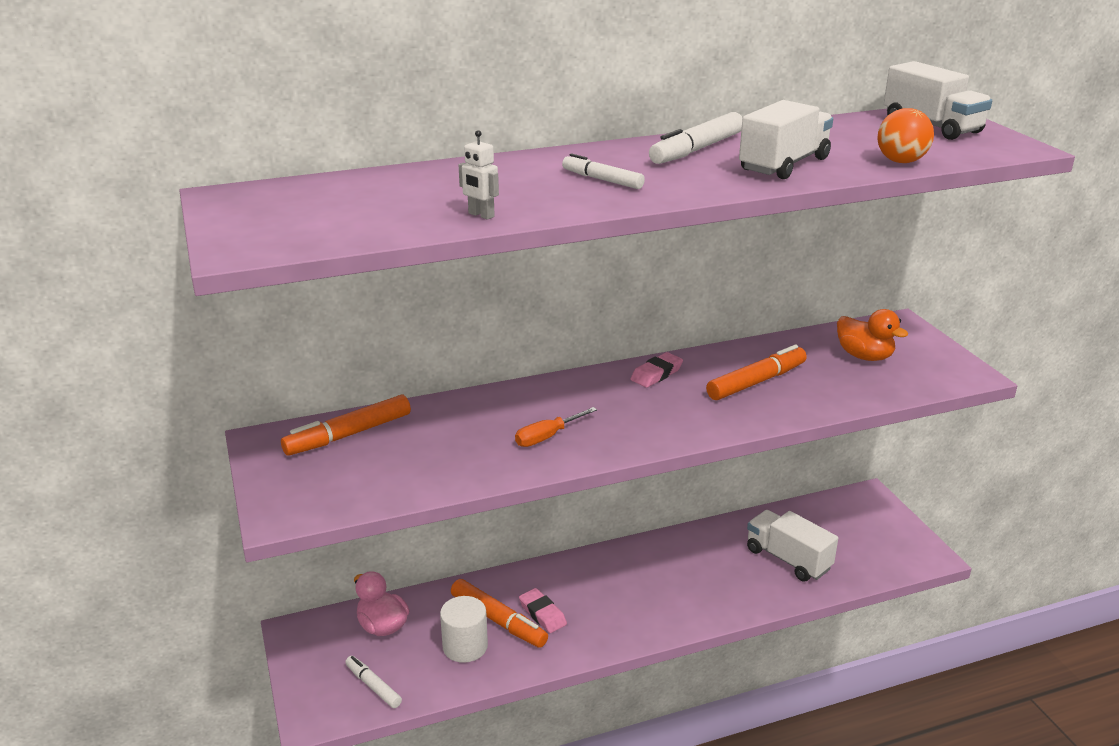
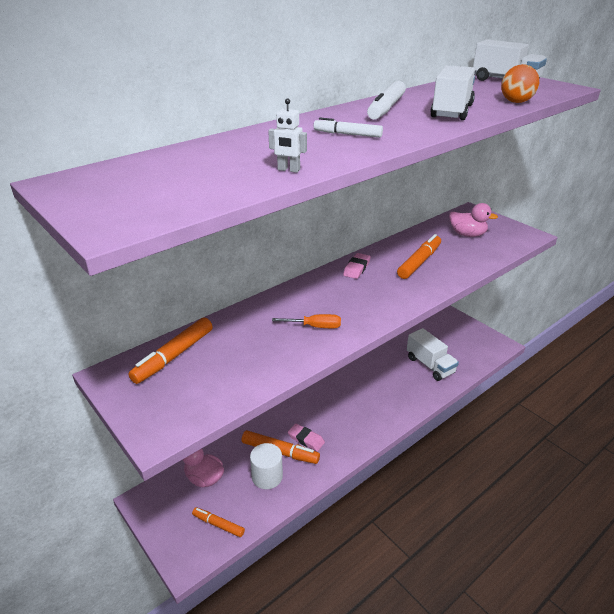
camera: 20 degrees left, 5 degrees up
(373, 686) = (218, 525): white marker -> orange marker
(546, 437) = (315, 327): orange screwdriver -> orange screwdriver turned 120 degrees counterclockwise
(788, 559) = (430, 365): white truck -> white truck turned 150 degrees counterclockwise
(864, 356) = (467, 234): orange duck -> pink duck

